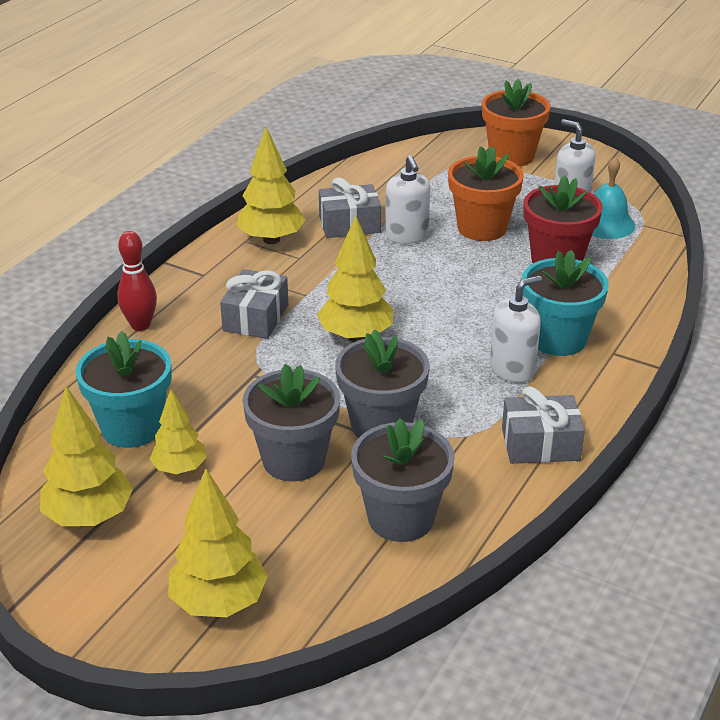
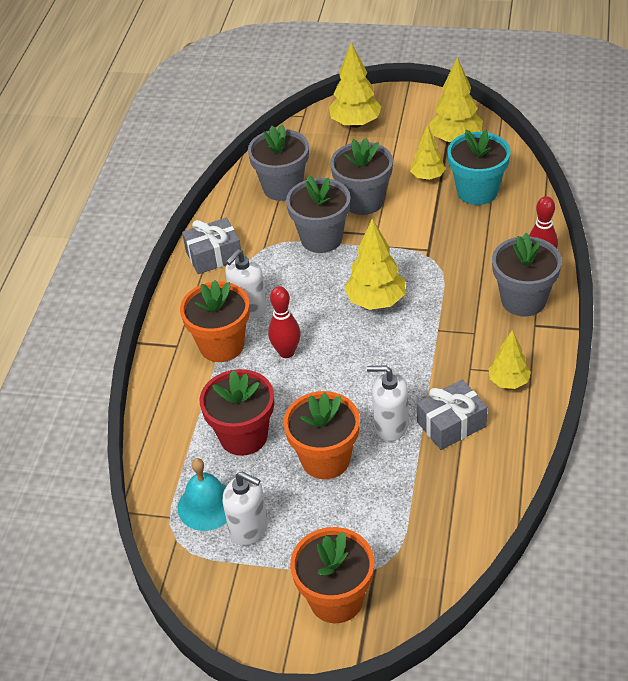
camera: 165 degrees right, 10 degrees up
(194, 297) = (523, 300): none -> grey flower pot
(255, 318) = (461, 295): grey gift -> none
(271, 239) = (508, 382): yellow tree -> yellow tree, size x0.64
(407, 236) = (391, 426): white soap dispenser -> white soap dispenser turned 45 degrees counterclockwise
(484, 315) = (286, 352): none -> red bowling pin
(558, 339) = (221, 345): turquoise flower pot -> orange flower pot

